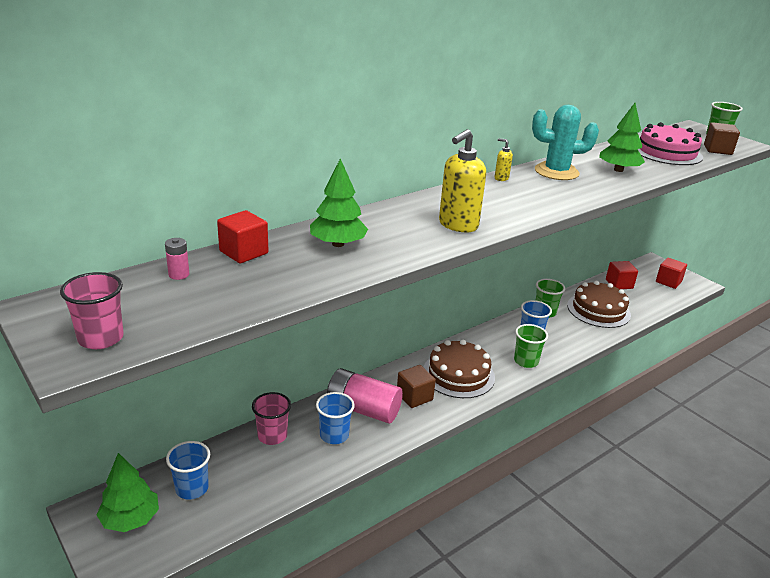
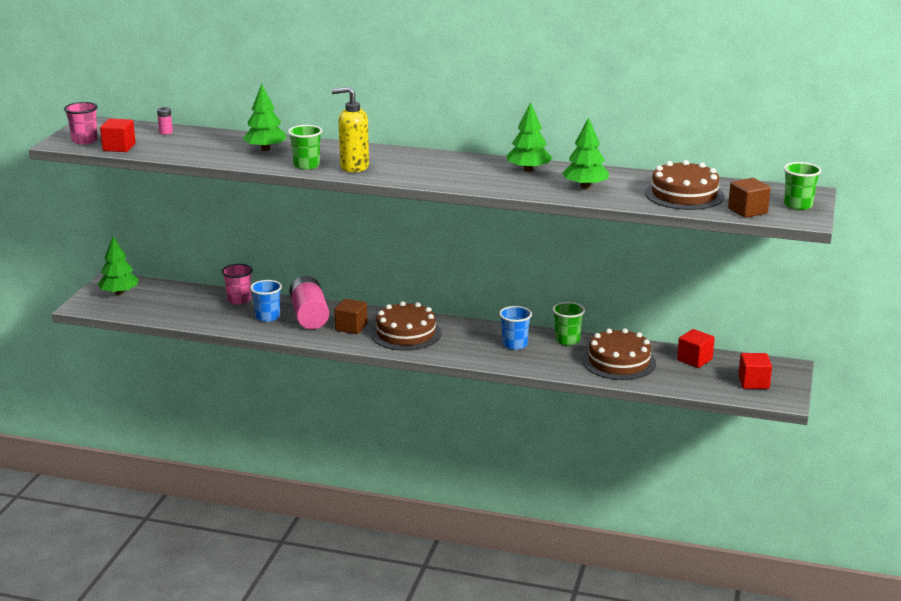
camera: 55 degrees right, 5 degrees down
(192, 488) = (162, 297): blue cup -> none
(244, 252) = (214, 135): red cube -> red cube (119, 147)
(501, 178) = (472, 158): yellow soap dispenser -> none
(526, 361) = (470, 353): green cup -> green cup (306, 165)
(556, 172) = (528, 170): turquoise cactus -> green tree
(667, 152) = (684, 194): pink cake -> brown cake

